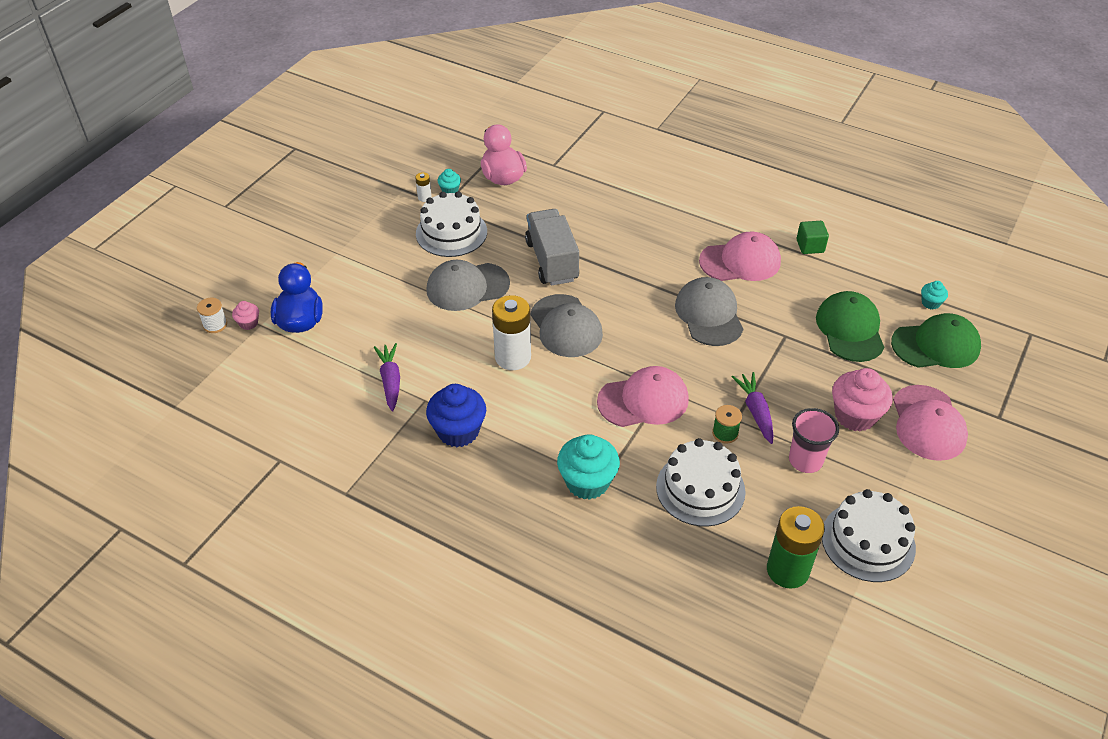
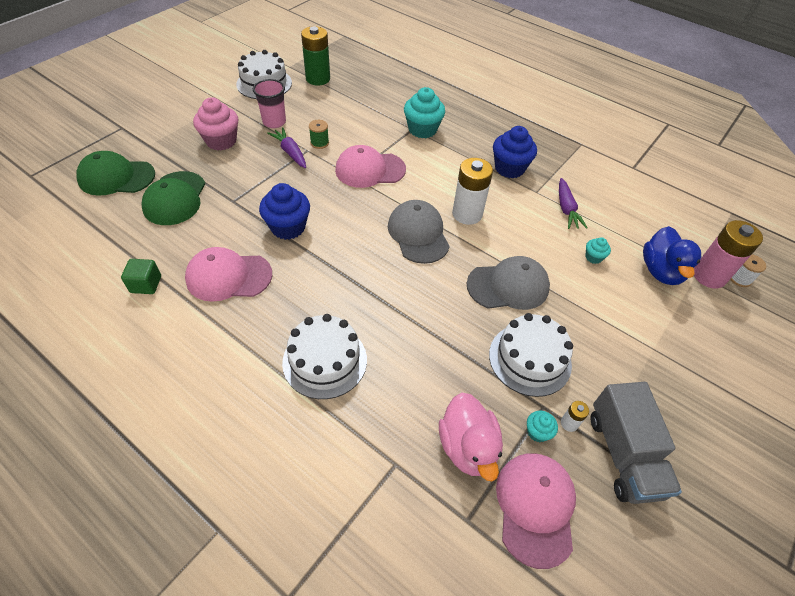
camera: 175 degrees left, 5 degrees up
(248, 323) = (709, 276): pink cupcake -> pink battery
(552, 261) = (420, 304): grey truck -> grey truck (623, 454)
(700, 489) = (350, 117): white cake -> white cake (325, 361)
(709, 314) = (288, 227): grey cap -> blue cupcake
(755, 411) = (290, 152): purple carrot -> purple carrot turned 150 degrees clockwise
(928, 423) = (174, 130): pink cap -> pink cap (535, 507)
(930, 303) = (85, 211): turquoise cupcake -> turquoise cupcake (593, 257)

